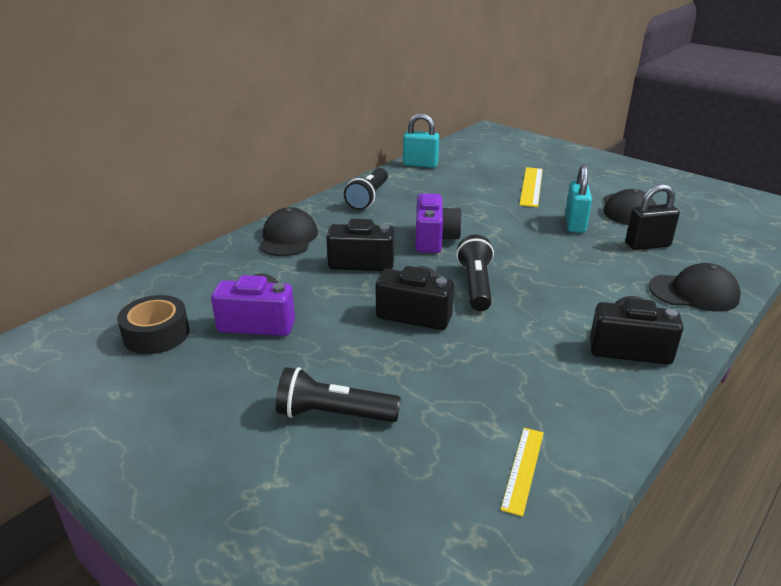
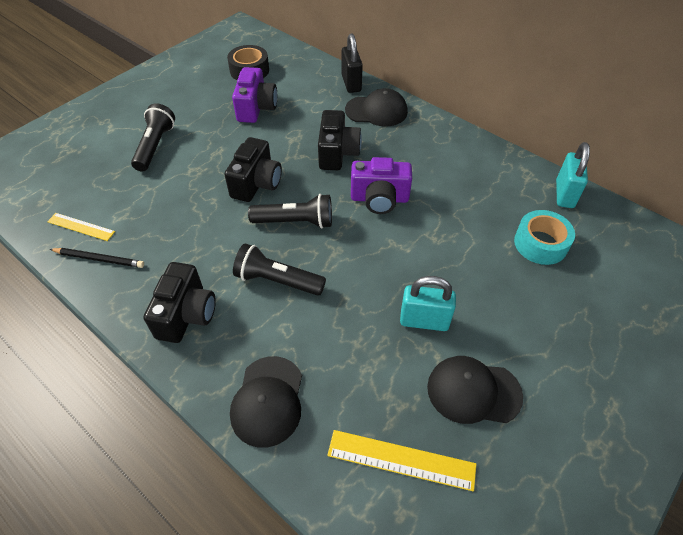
camera: 90 degrees right, 20 degrees up
(368, 198) = (463, 154): black flashlight -> black flashlight (277, 280)
(478, 177) = (540, 243): none -> turquoise tape
(531, 186) = (526, 294): yellow ruler -> yellow ruler (401, 460)
(577, 435) = (99, 259): none -> black pencil
(647, 245) = (375, 386): black padlock -> black padlock (351, 83)

